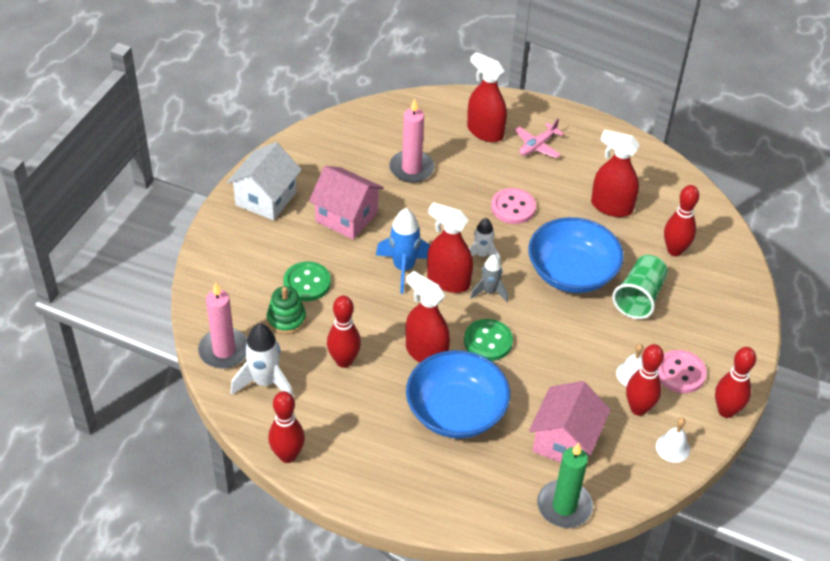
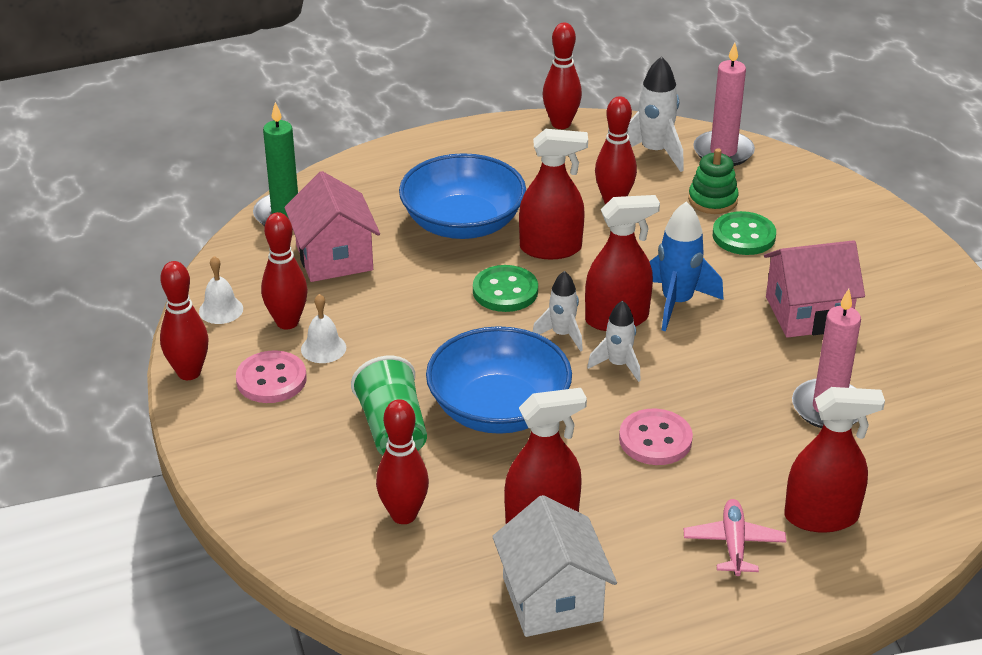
camera: 140 degrees right, 10 degrees down
(266, 198) = (909, 279): white house -> white house (552, 599)
(489, 292) = (562, 335): grey rocket -> white rocket

